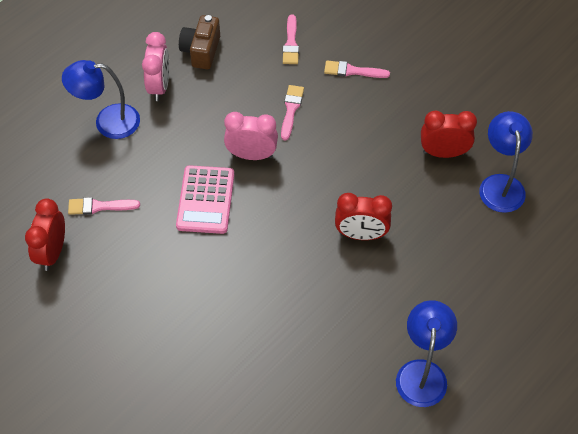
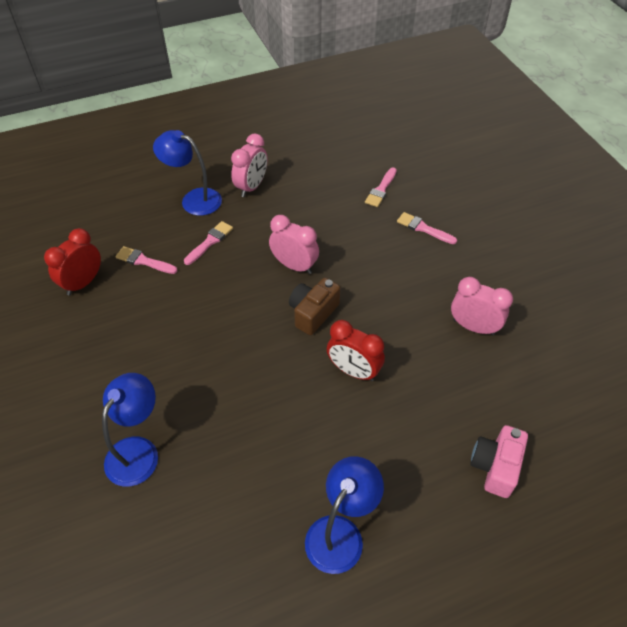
camera: 25 degrees right, 5 degrees down
(201, 51) = (302, 172): brown camera -> brown camera (313, 313)
(205, 200) = (232, 288): pink calculator -> none
(291, 110) = (350, 241): pink brush -> pink brush (210, 242)
(443, 153) = (473, 327): red clock -> pink clock
(500, 184) = (517, 377): blue lamp -> blue lamp (138, 451)
(516, 268) = (495, 466): none -> pink camera

